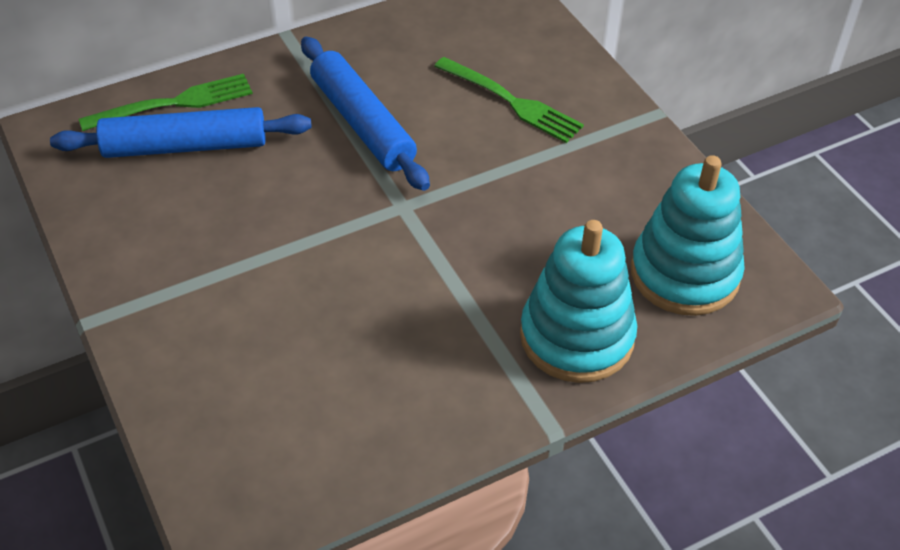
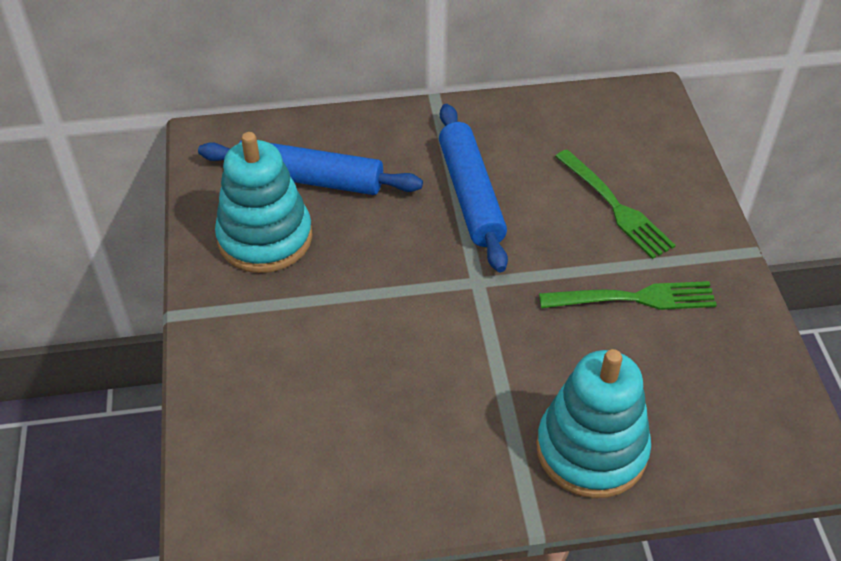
camera: 20 degrees right, 0 degrees up
(174, 103) = (315, 138): green fork -> green fork (634, 298)
(684, 274) = (720, 417): turquoise stacking toy -> turquoise stacking toy (265, 238)

